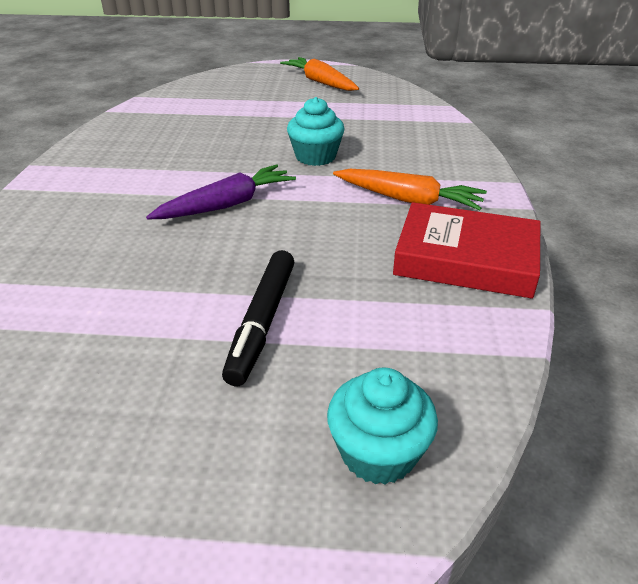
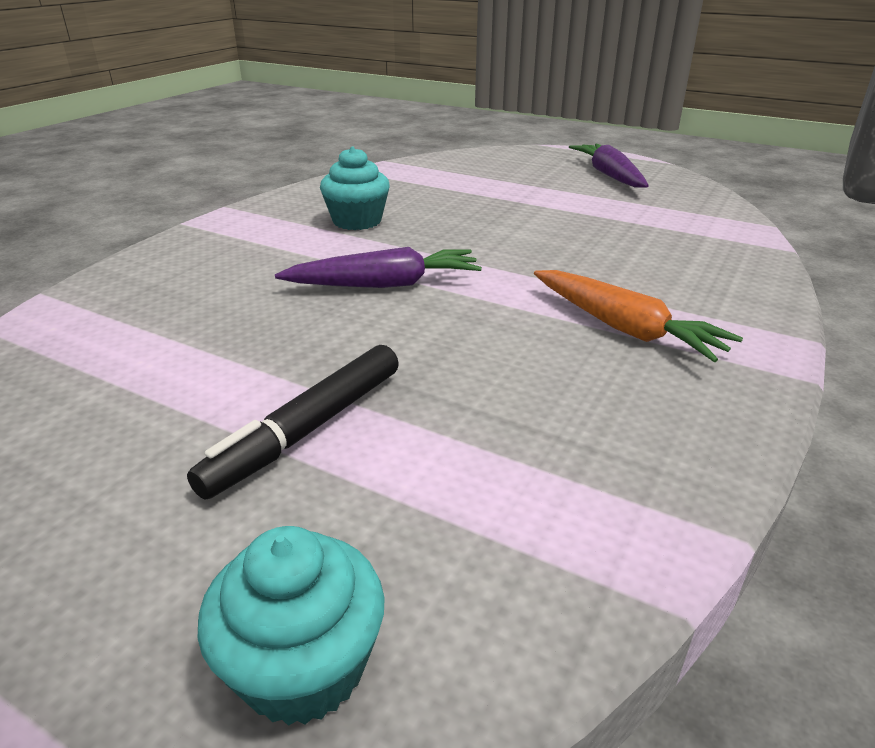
camera: 25 degrees right, 5 degrees down
(315, 156) = (537, 253): turquoise cupcake -> turquoise cupcake (357, 221)
(320, 82) = (609, 175): orange carrot -> purple carrot
(466, 258) = (654, 425): red book -> none

